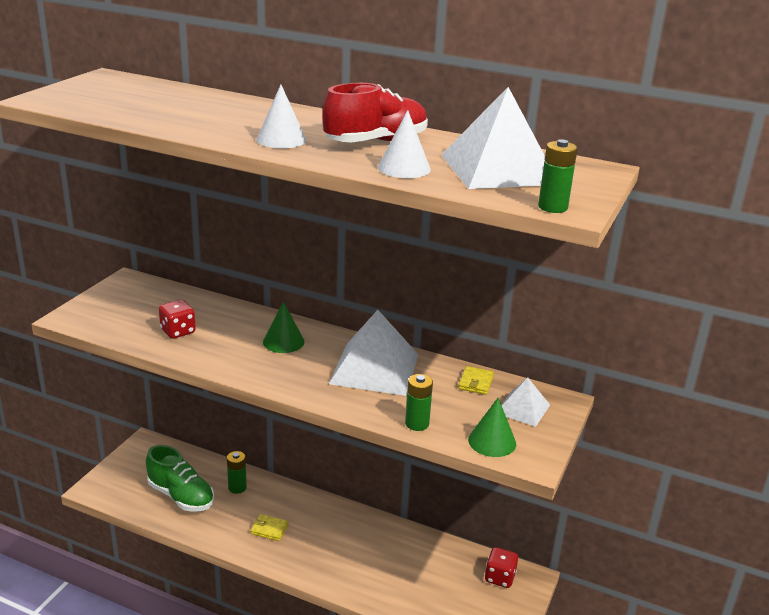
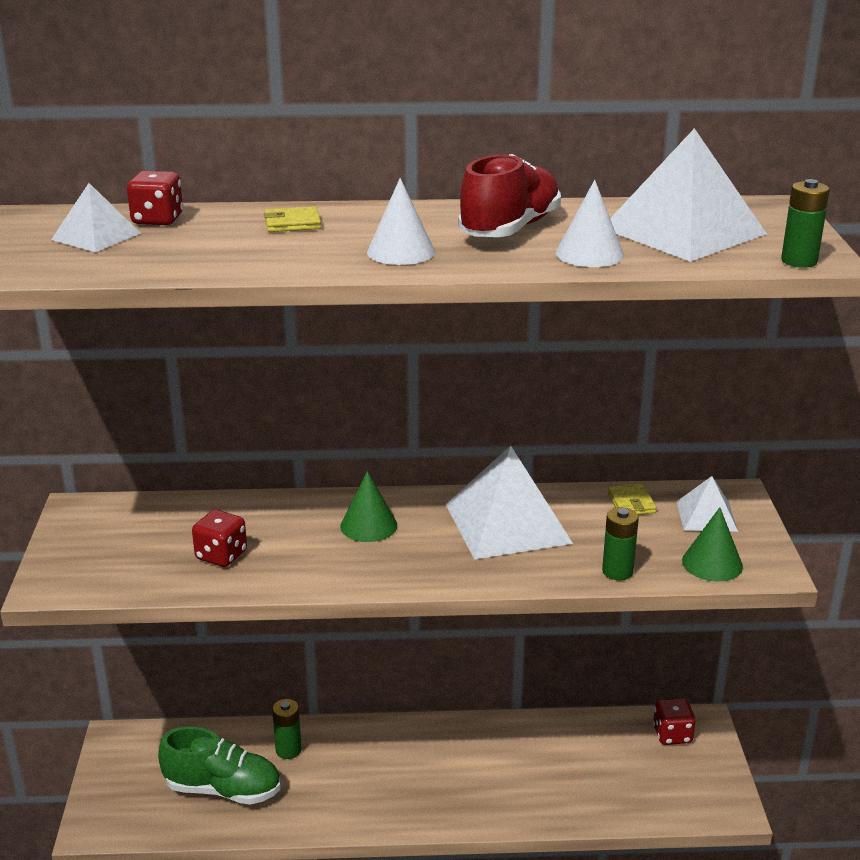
camera: 25 degrees left, 0 degrees up
(121, 93) = (96, 236): none -> white pyramid
(170, 92) = (157, 220): none -> red dice
(269, 529) = (371, 785): yellow wallet -> yellow wallet (292, 223)

